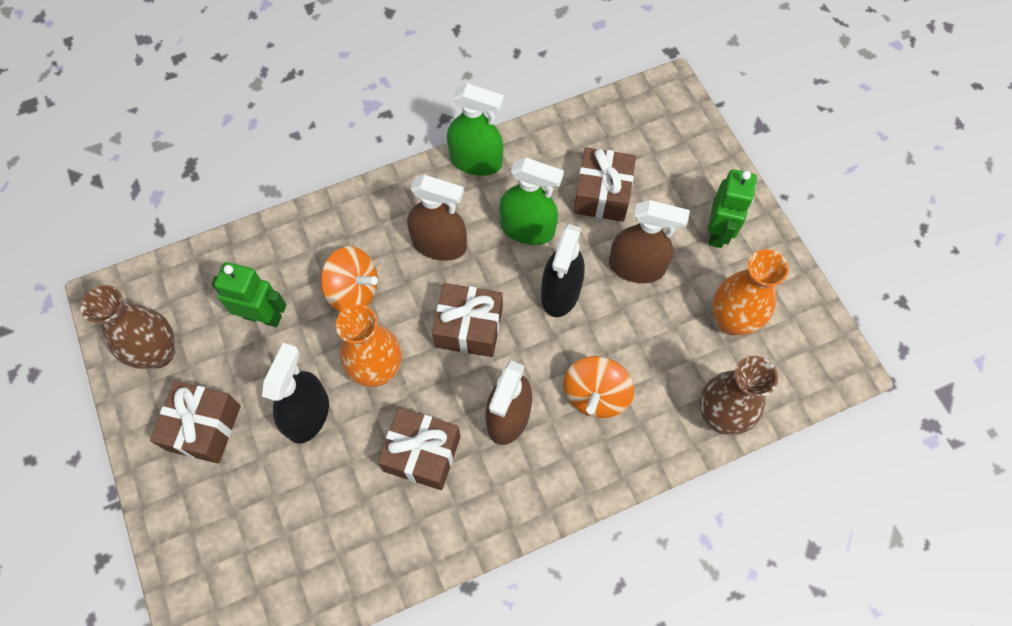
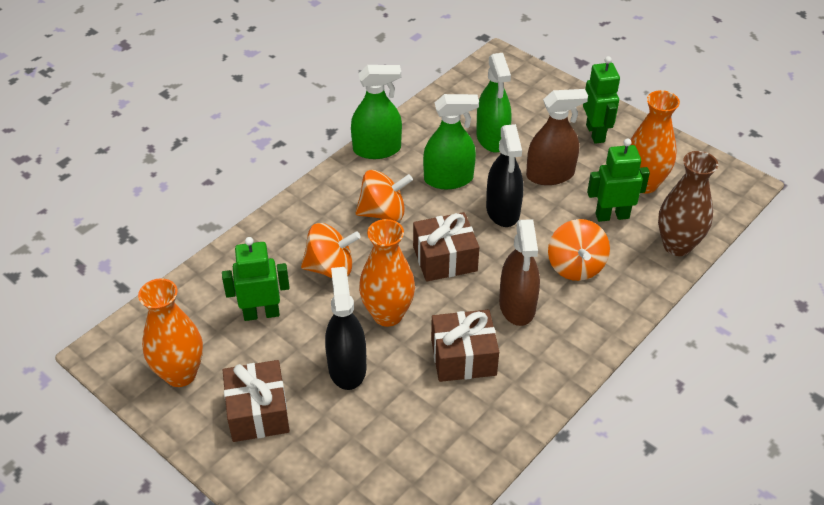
camera: 25 degrees left, 20 degrees down
(158, 353) = (180, 374): brown vase -> orange vase
(439, 244) = (383, 213): brown spray bottle -> orange spinning top
(602, 194) = (492, 138): brown gift -> green spray bottle
(672, 347) = (612, 216): none -> green robot

